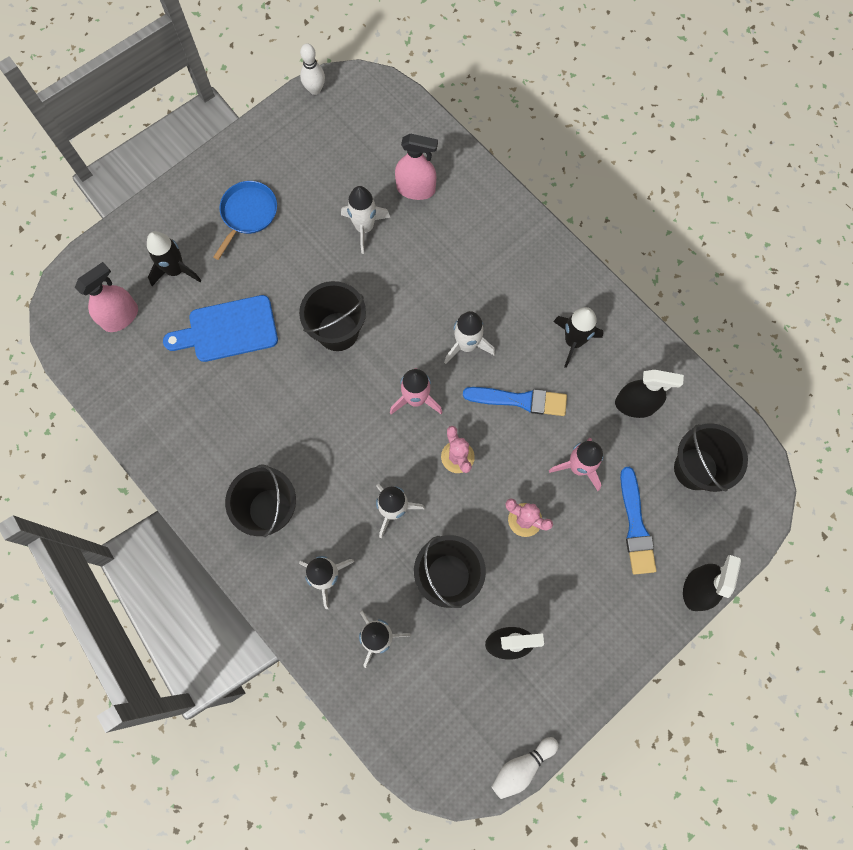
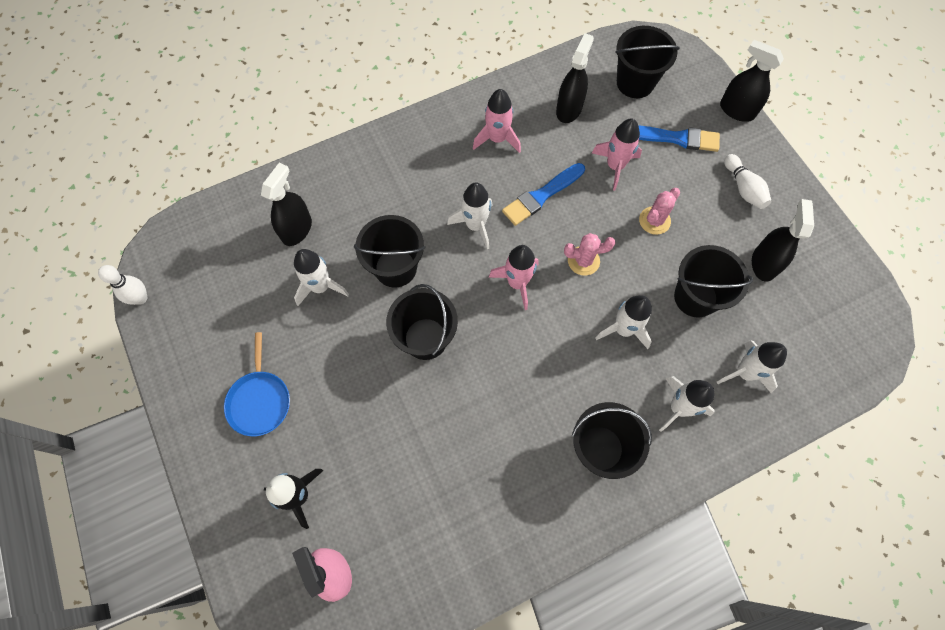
camera: 75 degrees left, 5 degrees down
(228, 330) = (389, 451): blue cutting board -> none
(248, 214) = (260, 400): blue pan -> blue pan turned 135 degrees counterclockwise
(401, 285) = (395, 268): none -> black bucket
(416, 189) = (297, 229): pink spray bottle -> black spray bottle
(520, 400) = (541, 195): blue brush -> blue brush turned 150 degrees counterclockwise
(522, 767) = (872, 279): white bowling pin -> white bowling pin (743, 188)
(573, 341) = (497, 139): black rocket -> pink rocket

